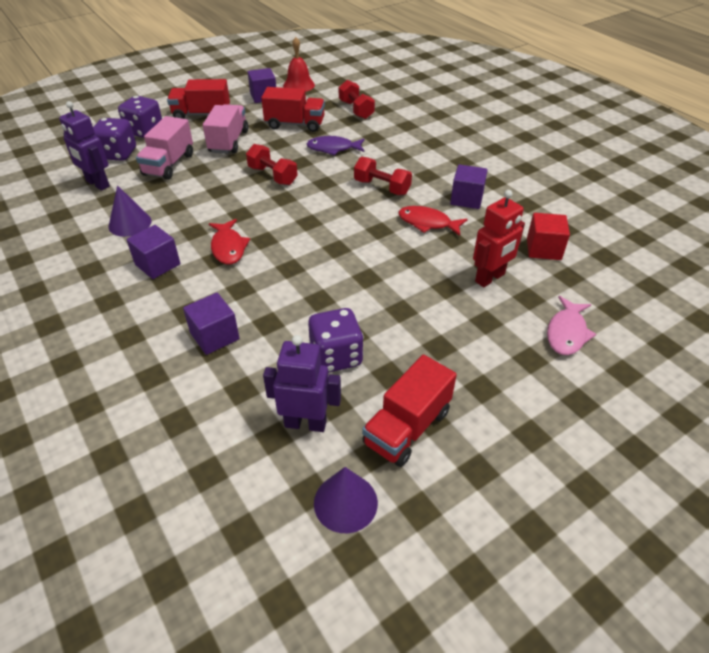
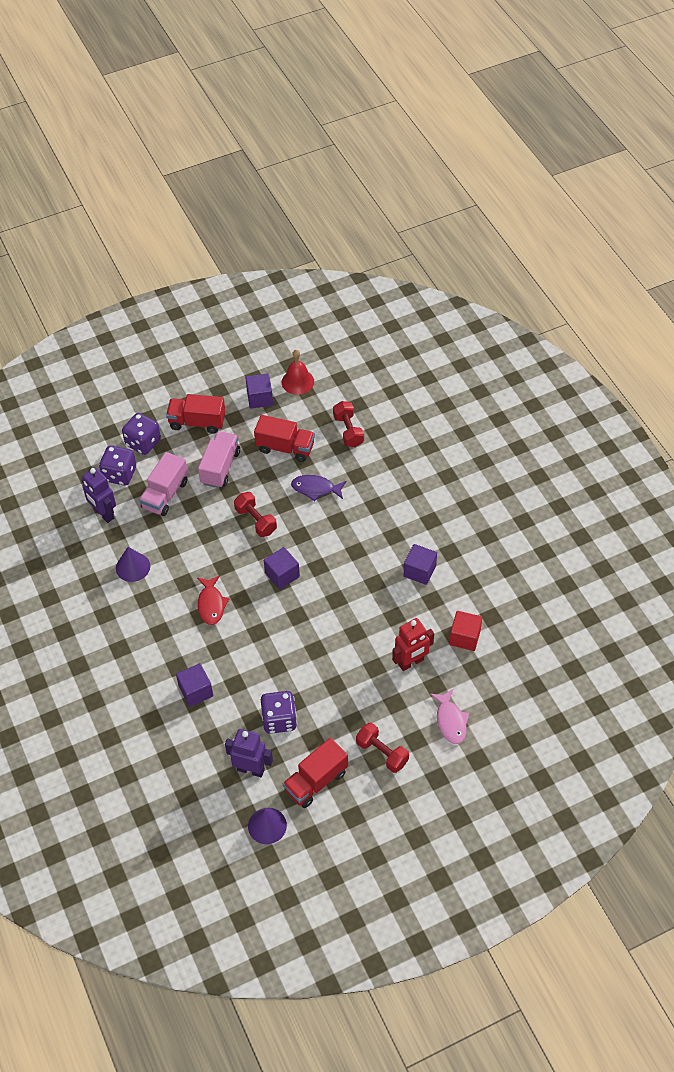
camera: 10 degrees right, 10 degrees up
(157, 264) = (155, 616): purple cube -> purple cube (282, 575)
(382, 187) = (349, 547): red dumbbell -> red dumbbell (382, 753)
(427, 223) = (378, 596): red fish -> none
(567, 333) = (450, 721): pink fish -> pink fish turned 45 degrees counterclockwise

